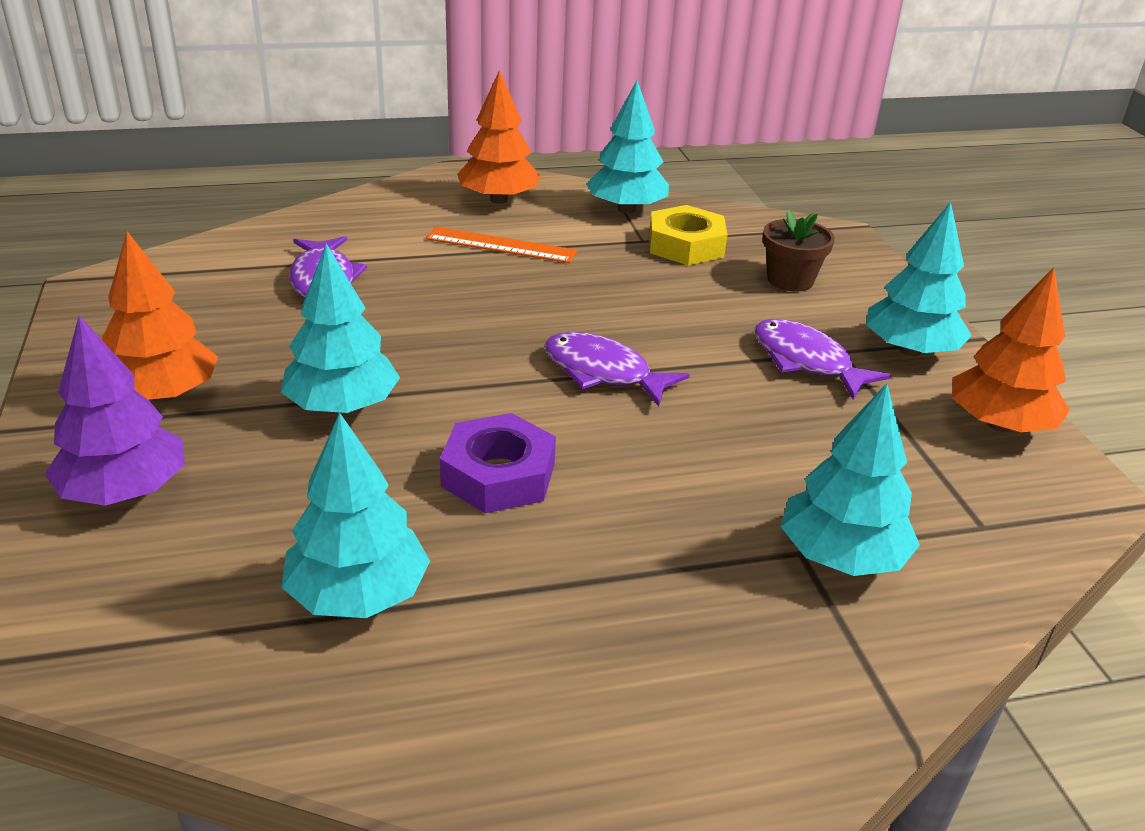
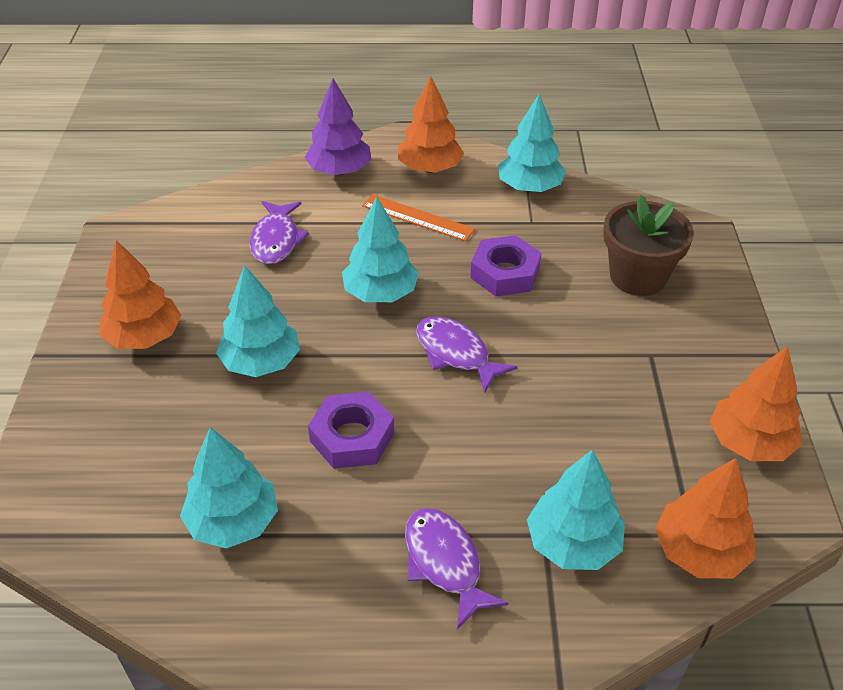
camera: 15 degrees right, 10 degrees up
(124, 491) = (105, 416): purple tree -> purple tree (339, 171)
(631, 289) = (505, 273): none -> purple nut
(686, 245) = (565, 231): yellow nut -> none
(790, 280) = (638, 276): brown flower pot -> brown flower pot, size x1.51
(806, 361) = (618, 361): purple fish -> purple fish (445, 563)
(910, 350) = (708, 360): turquoise tree -> turquoise tree (380, 293)
(1001, 543) = (700, 551): none -> orange tree

